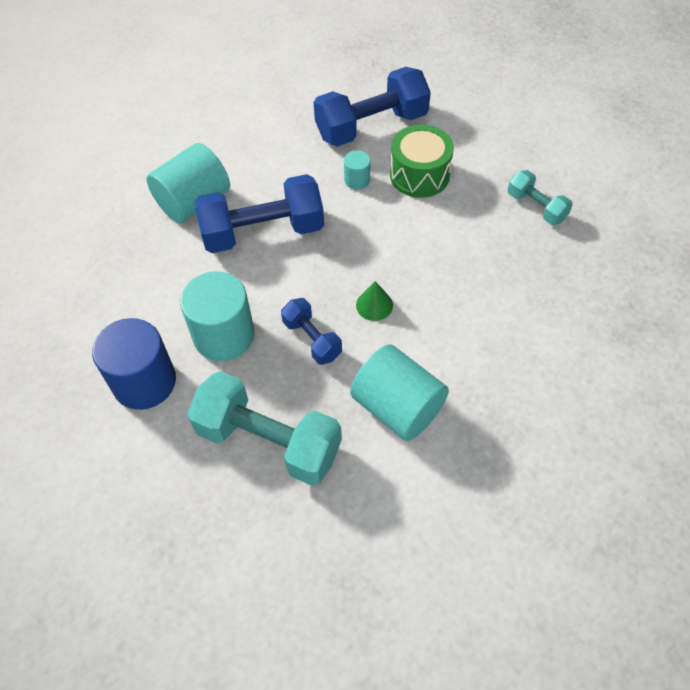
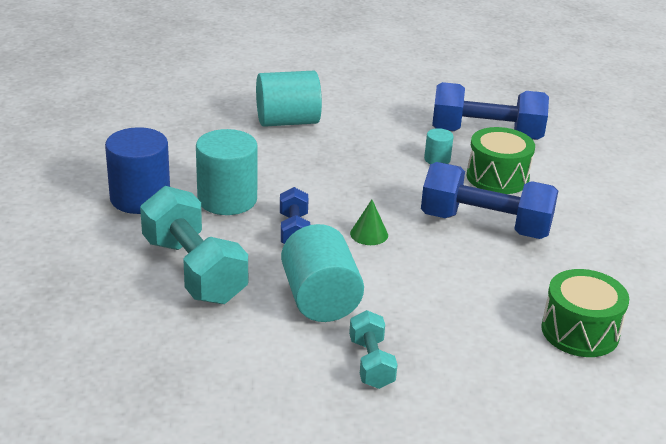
camera: 30 degrees right, 25 degrees down
(263, 232) = (323, 157): blue dumbbell -> blue dumbbell (485, 225)
(536, 207) = (589, 237): turquoise dumbbell -> turquoise dumbbell (371, 363)
(604, 317) = (580, 331): none -> green drum

